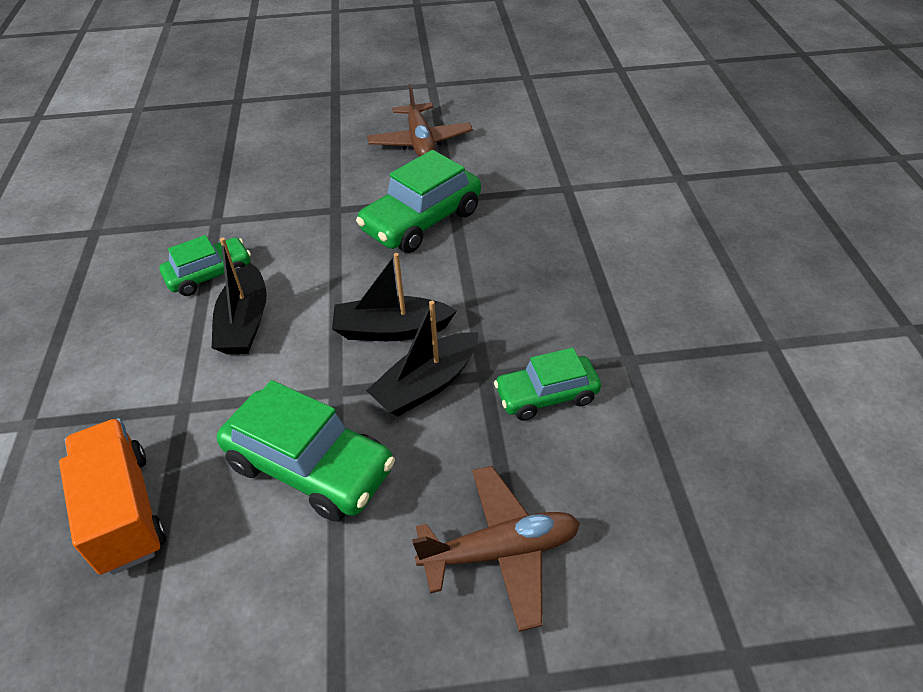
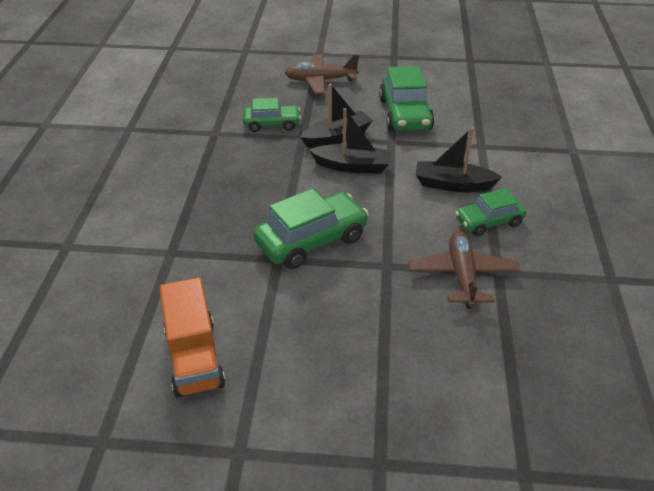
camera: 170 degrees left, 5 degrees down
(124, 511) = (497, 111): orange truck -> orange truck (194, 357)
(245, 322) = (453, 185): black boat -> black boat turned 90 degrees counterclockwise
(310, 466) = (405, 114): green car -> green car turned 135 degrees counterclockwise
(420, 142) = (286, 338): brown plane -> brown plane (462, 276)

